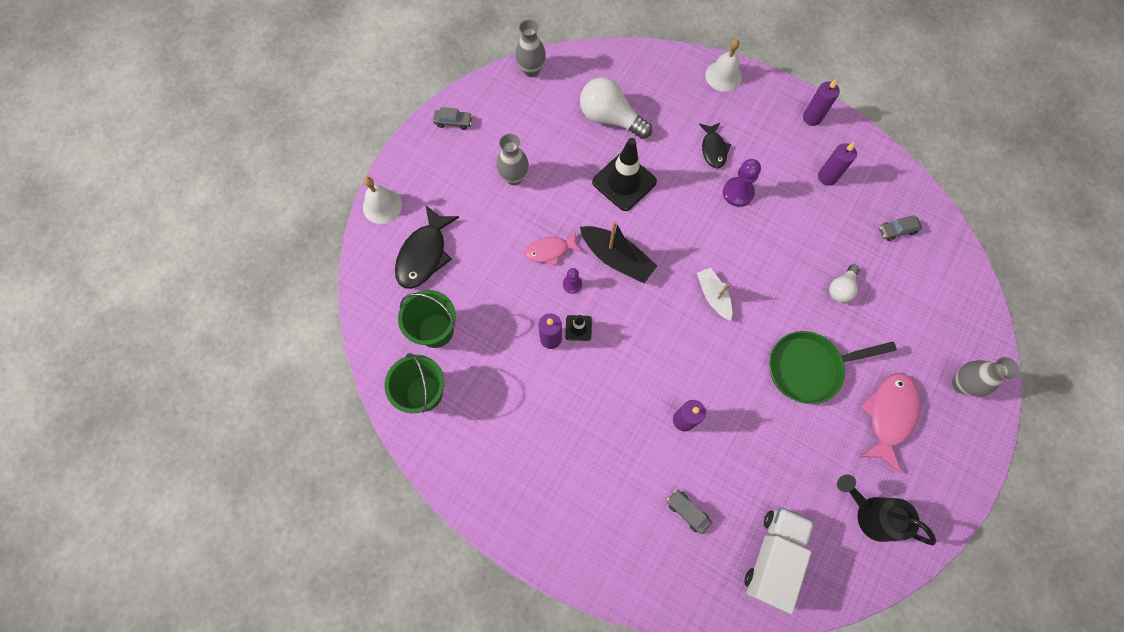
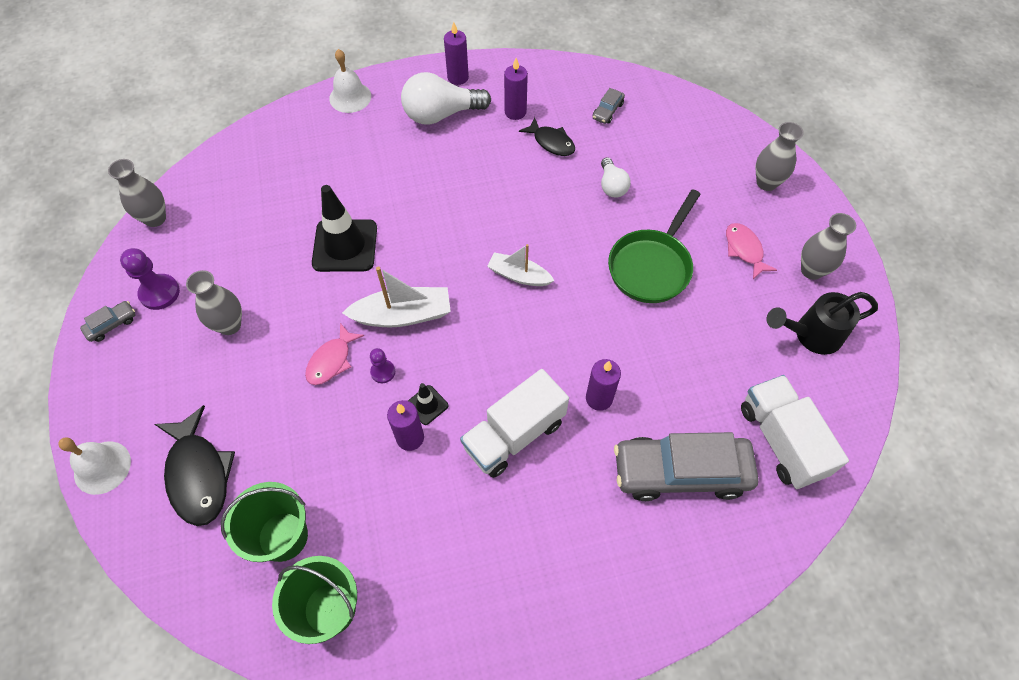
camera: 45 degrees left, 10 degrees down
(610, 118) = (278, 203): white light bulb -> white light bulb (441, 114)
(611, 393) = (514, 434): none -> white truck
(617, 258) = (403, 315): black boat -> white boat
(687, 511) = (681, 472): grey car -> grey car, size x2.41
(713, 149) = (399, 160): black fish -> black fish (551, 142)
(738, 192) = (455, 178): purple pawn -> purple pawn (159, 293)
(889, 416) = (744, 250): pink fish -> pink fish, size x0.62
(923, 474) = (811, 270): none -> grey vase

